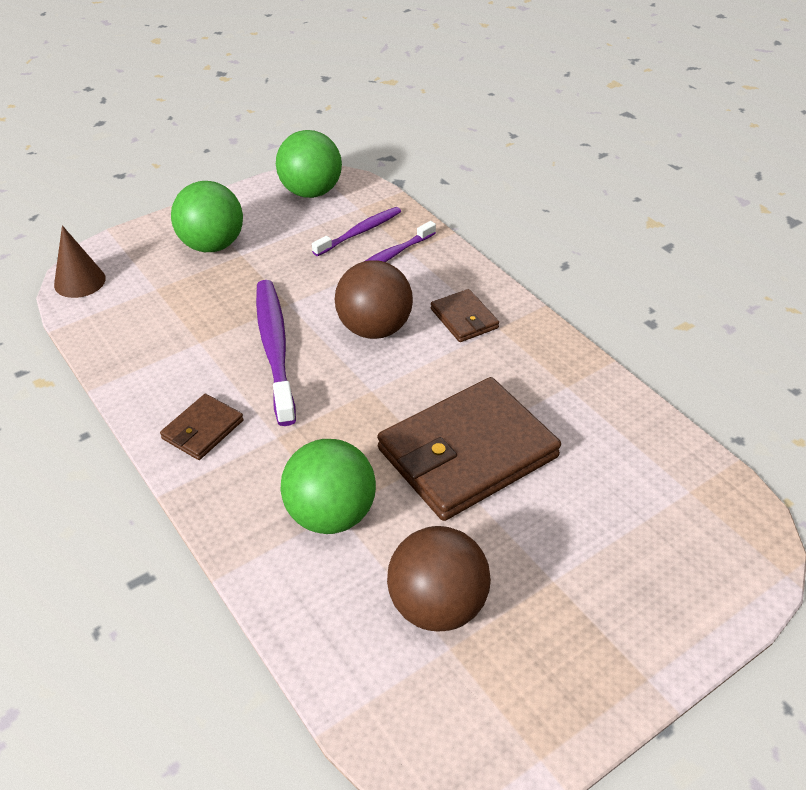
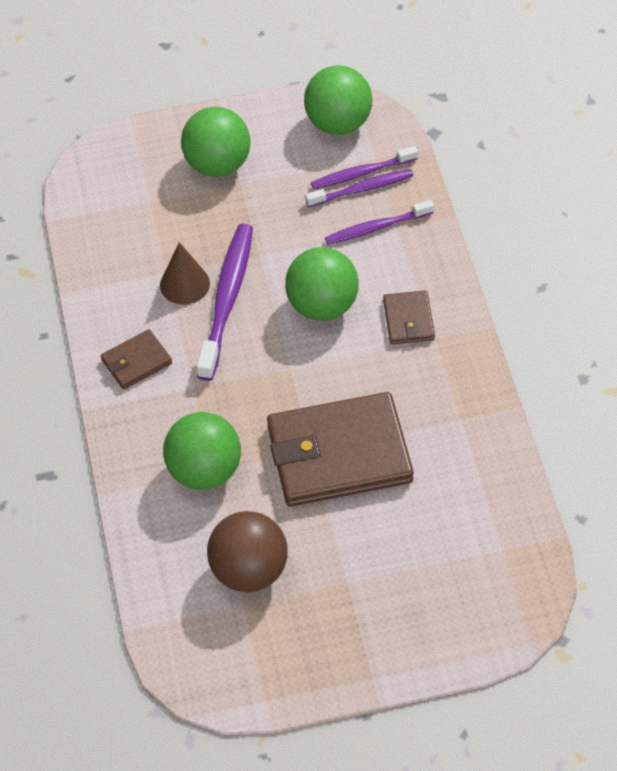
camera: 25 degrees right, 10 degrees up
(79, 281) = (87, 172): brown cone -> brown cone (184, 284)
(352, 221) = (361, 173): none -> purple toothbrush
(374, 329) = (322, 306): brown ball -> green ball

